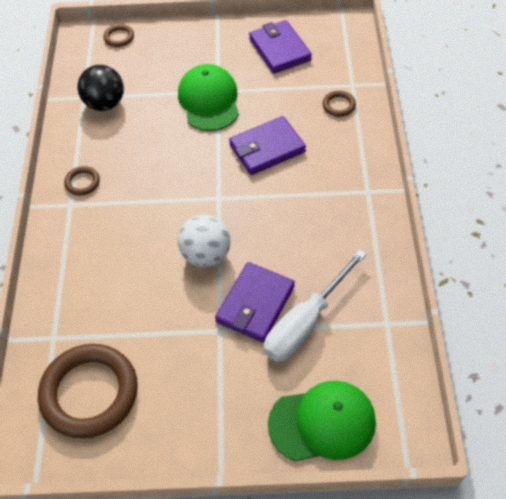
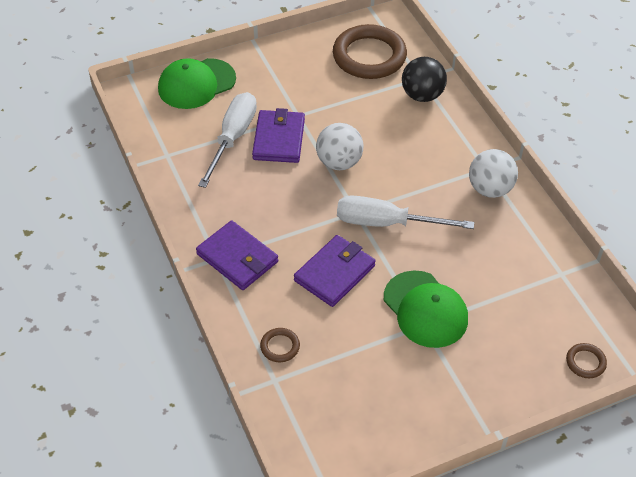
camera: 155 degrees right, 5 degrees down
(82, 182) = (490, 189): brown ring -> white ball
(105, 104) = (533, 272): black ball -> black ball (422, 95)
(196, 178) = (387, 223): none -> white screwdriver
(280, 49) = (382, 405): purple wallet -> purple wallet (237, 258)

